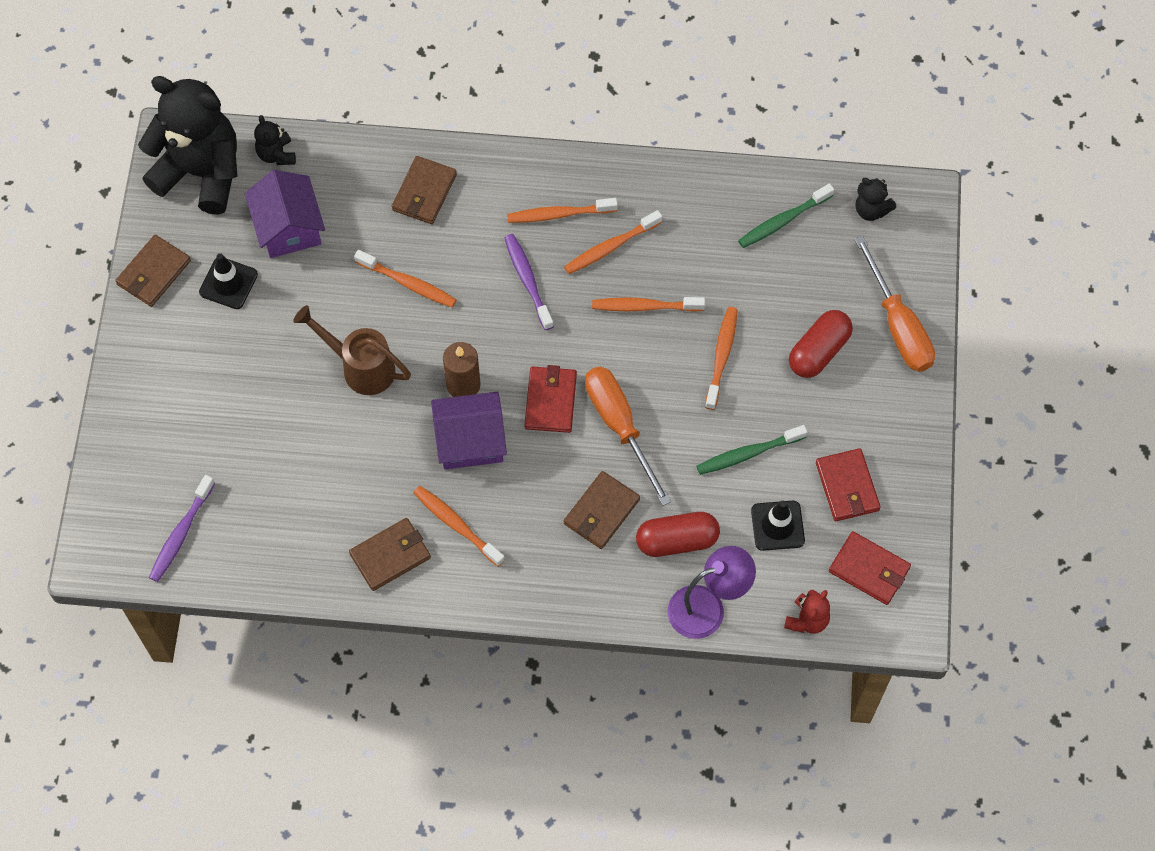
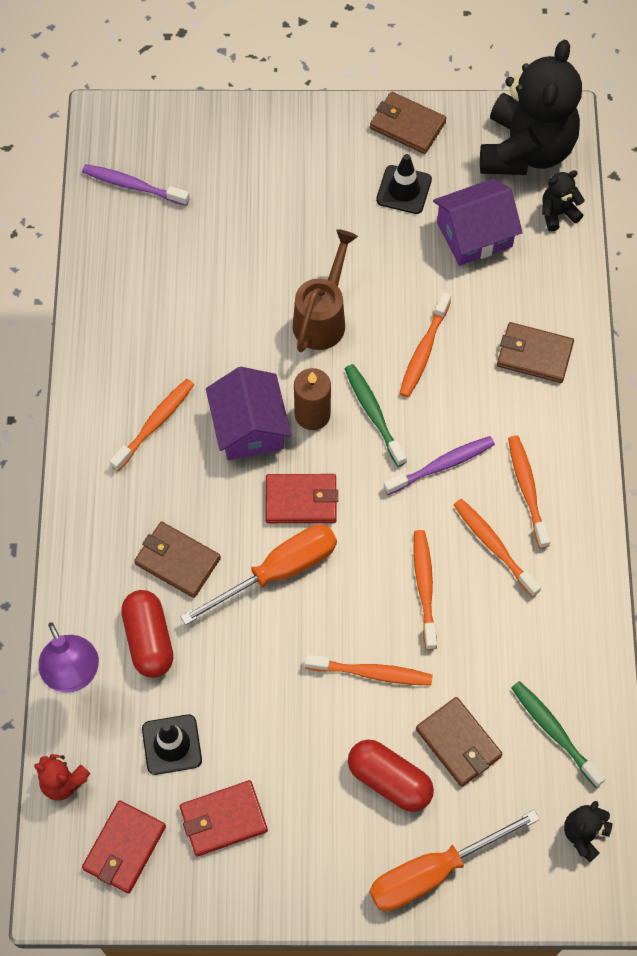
camera: 85 degrees right, 0 degrees up
(390, 555) = (119, 367): brown wallet -> brown wallet (458, 743)
(748, 454) = (255, 708): green toothbrush -> green toothbrush (373, 413)

